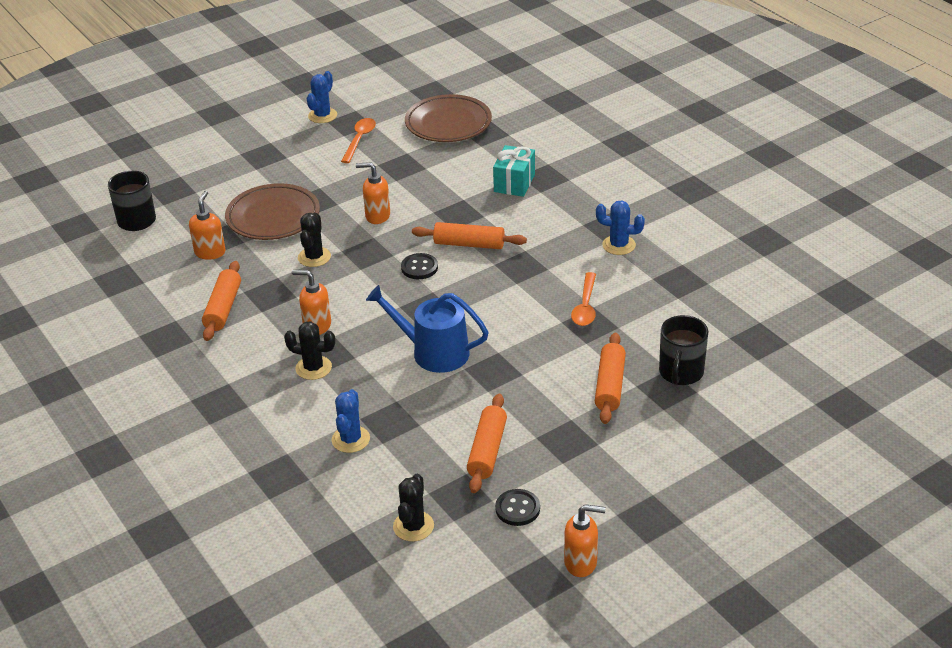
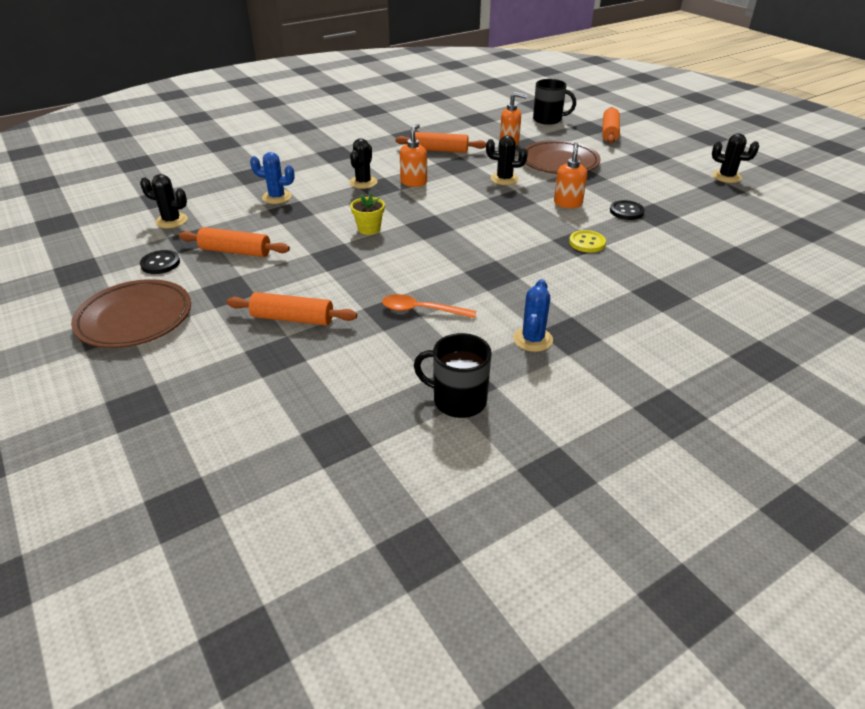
camera: 90 degrees right, 0 degrees up
(322, 116) = (726, 177): blue cactus -> black cactus
(359, 140) = (692, 194): orange spoon -> none
(419, 268) = (489, 223): black button -> black button (626, 211)
(433, 352) = (369, 229): blue watering can -> yellow flower pot
(448, 123) = (746, 238): brown plate -> brown plate (135, 318)
(460, 209) = (587, 243): none -> yellow button
(469, 244) = (527, 247): orange rolling pin -> orange rolling pin (609, 132)
(514, 183) = (642, 274): turquoise gift -> none
(581, 563) = (79, 291): orange soap dispenser -> none
(680, 373) = (296, 367): black mug -> black mug (458, 400)

